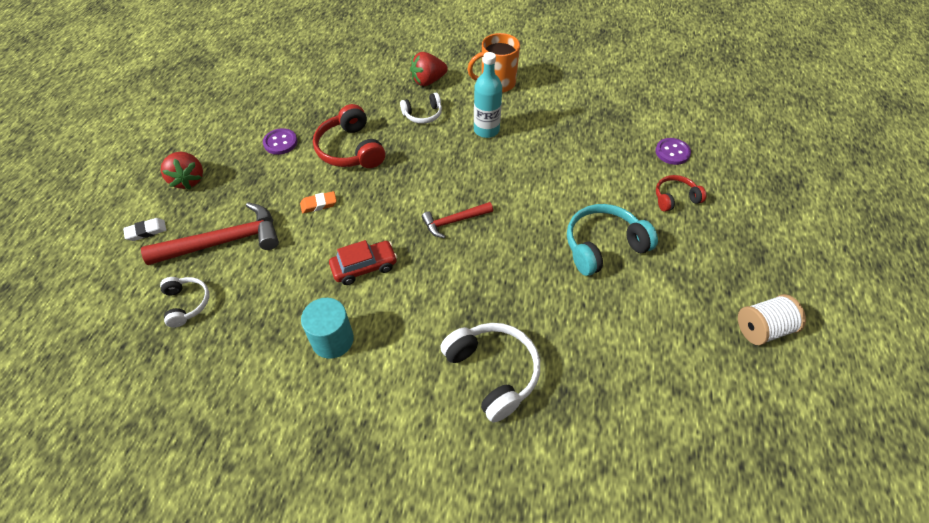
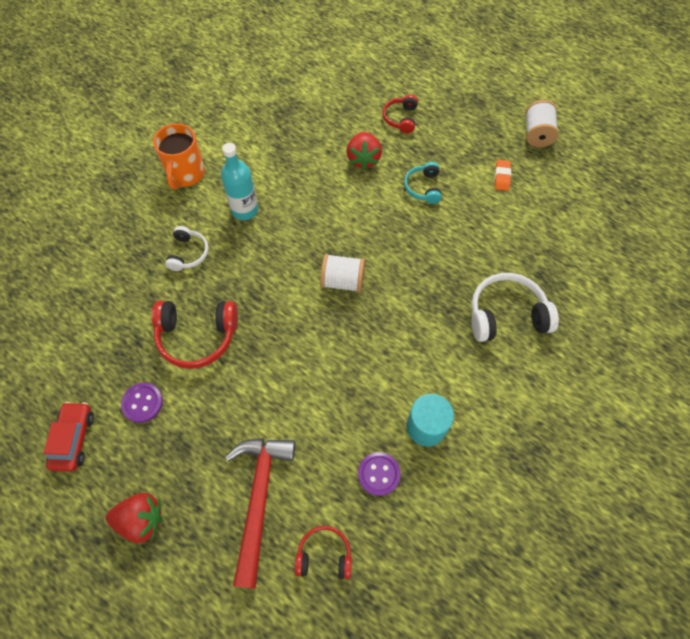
camera: 65 degrees left, 10 degrees up
(146, 231) = (198, 584): white eraser -> none
(187, 303) = (324, 555): white headphones -> red headphones
(319, 204) = (257, 390): orange eraser -> orange eraser (501, 177)
(364, 267) = (358, 374): red car -> red car (73, 439)
(428, 81) = (141, 230): red strawberry -> red strawberry (363, 159)
(454, 221) = (342, 281): red hammer -> white spool
(603, 246) = (423, 187): turquoise headphones -> turquoise headphones, size x0.59
(672, 152) = (353, 94): purple button -> purple button (379, 474)

